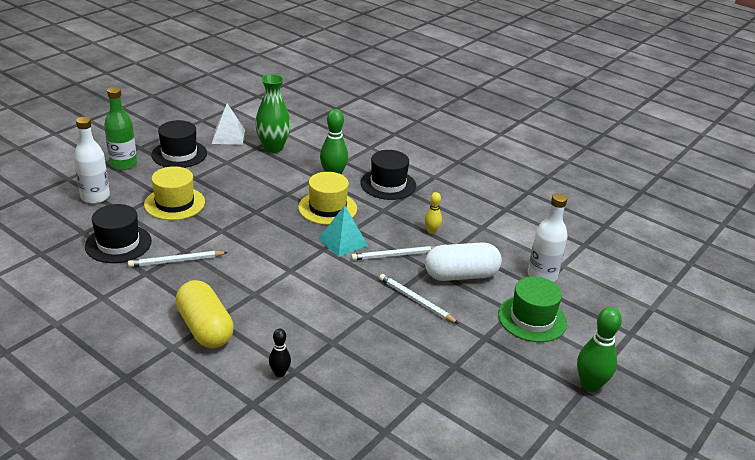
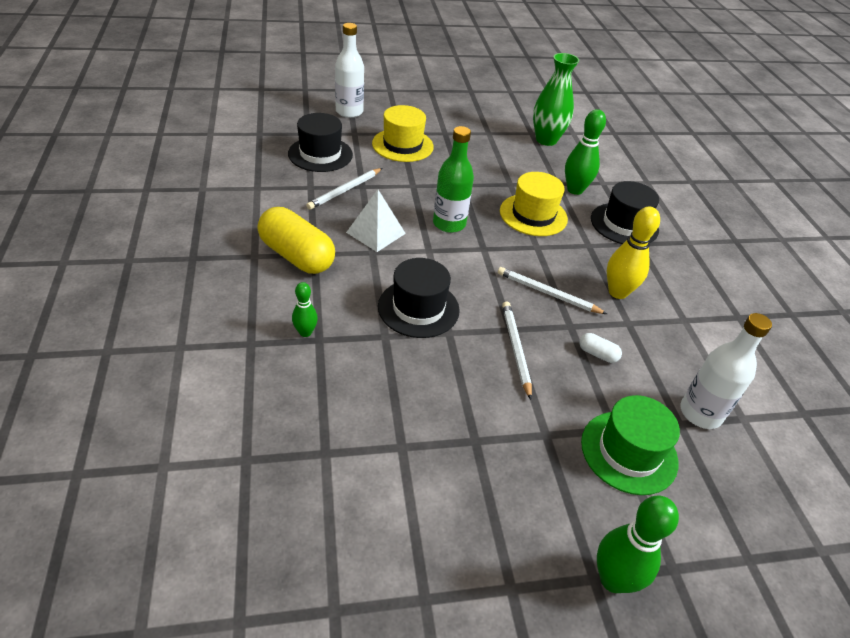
camera: 40 degrees right, 10 degrees up
(123, 164) = (402, 97): green bottle -> green bottle (449, 224)
(176, 261) = (345, 190): white pencil -> white pencil turned 75 degrees counterclockwise
(179, 154) = (456, 109): black hat -> black hat (418, 308)
(205, 328) = (297, 256): yellow capsule -> yellow capsule turned 60 degrees counterclockwise
(228, 136) = (516, 113): white pyramid -> white pyramid (376, 233)
(280, 373) = (305, 332): black bowling pin -> green bowling pin
(342, 242) = (510, 252): turquoise pyramid -> none
(431, 231) = (617, 292): yellow bowling pin -> yellow bowling pin, size x1.75
(461, 275) = (597, 354): white capsule -> white capsule, size x0.42

